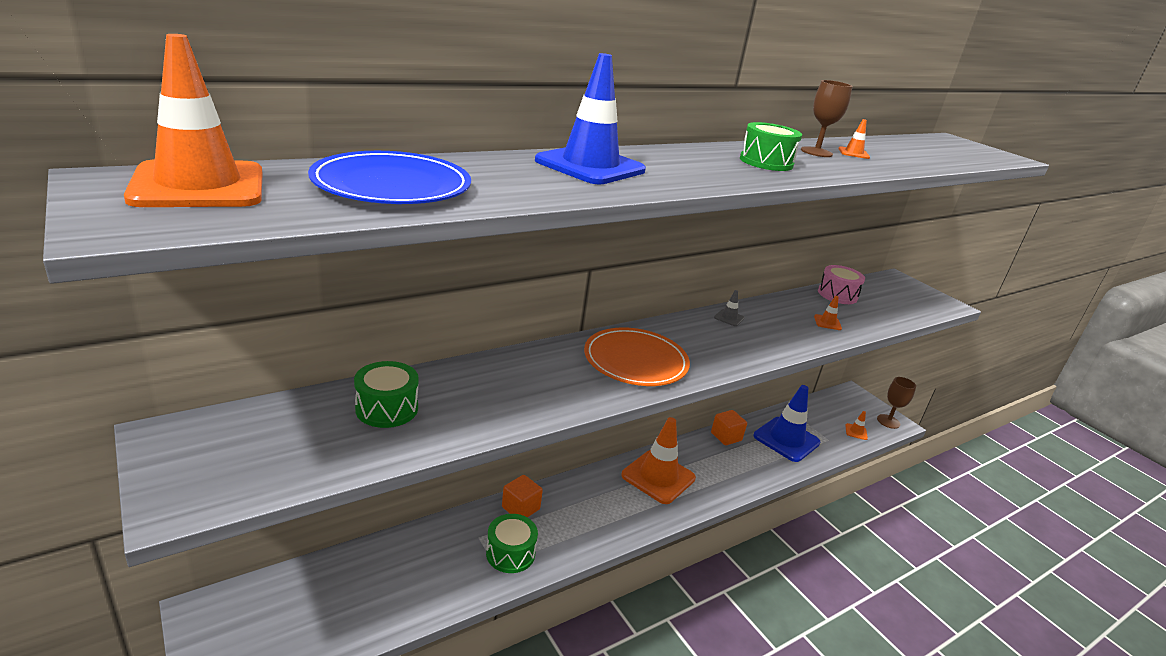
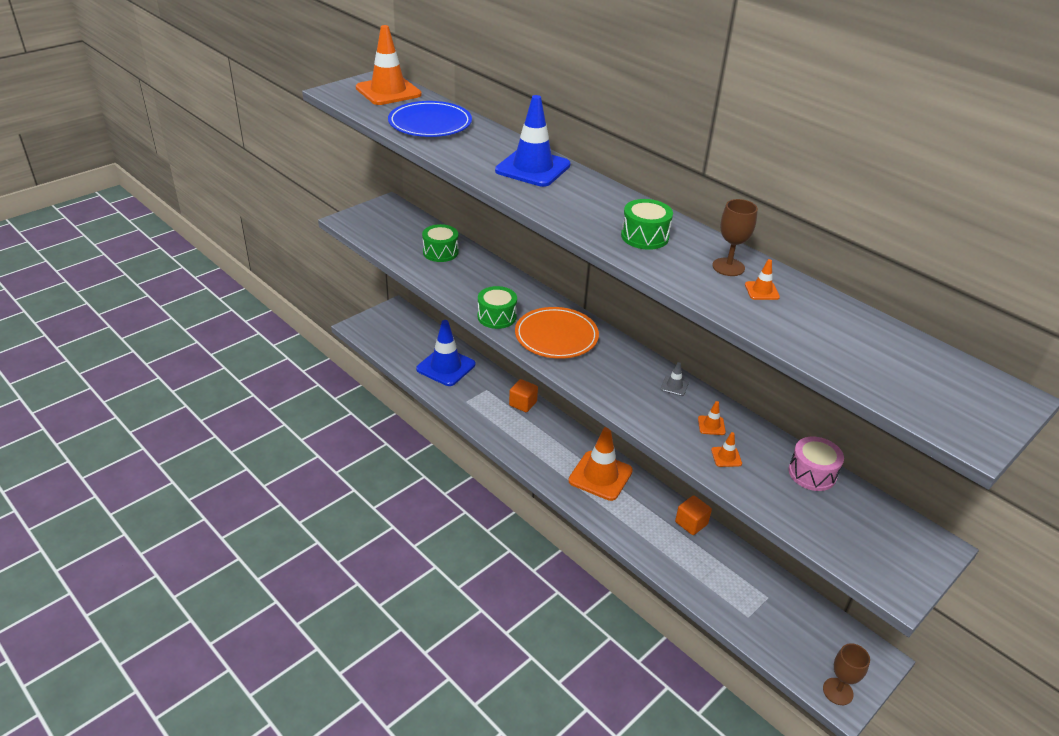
camera: 80 degrees right, 10 degrees up
(510, 553) = (479, 406): green drum -> green drum (496, 317)
(786, 439) = (721, 575): blue traffic cone -> blue traffic cone (446, 367)
(856, 432) = (785, 648): orange traffic cone -> orange traffic cone (711, 425)

